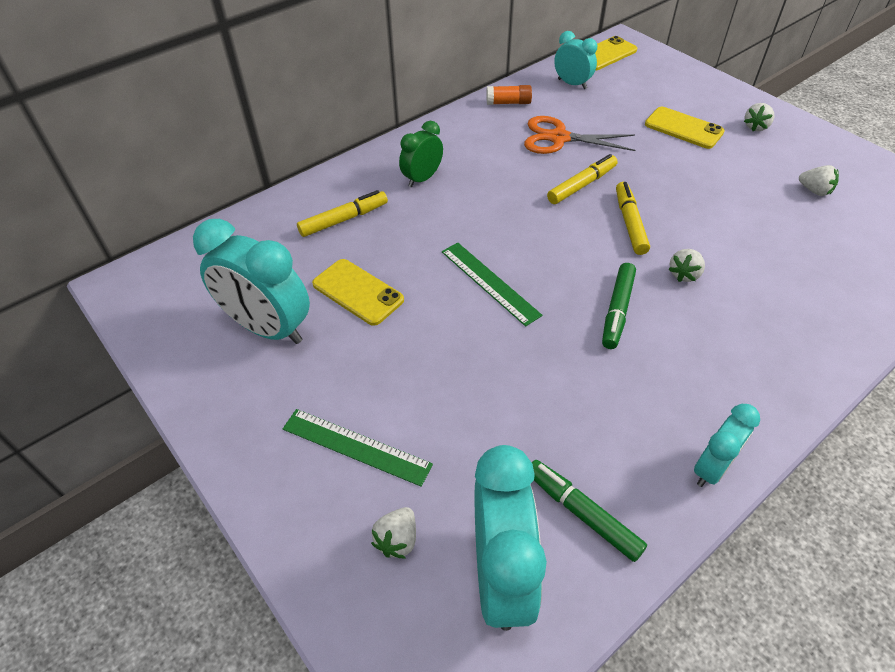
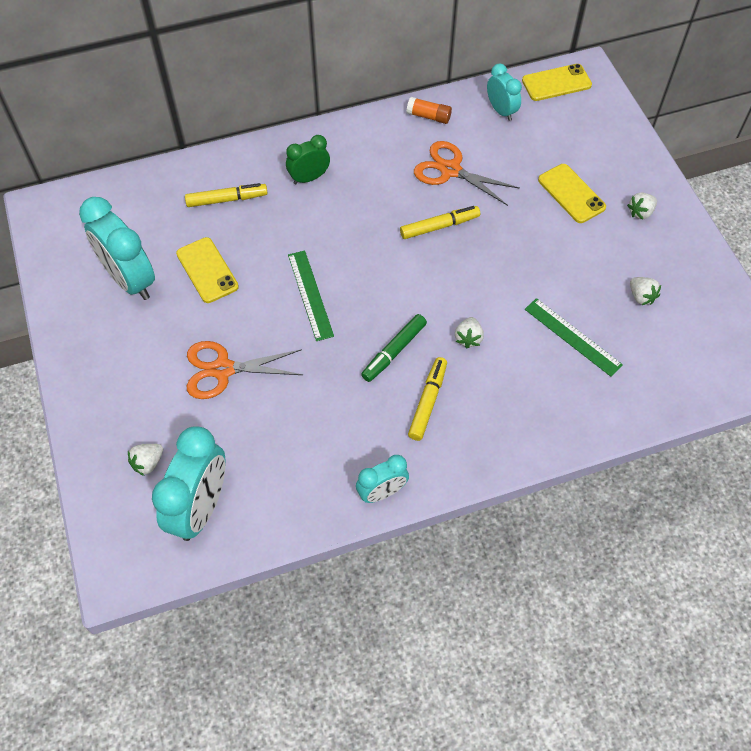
camera: 20 degrees right, 10 degrees up
(356, 446) = (151, 391): green ruler -> green ruler (572, 337)
(434, 391) = (223, 369): none -> orange scissors
(582, 513) = (274, 489): green marker -> none
(630, 223) = (456, 277): yellow marker -> yellow marker (428, 402)
(684, 274) = (468, 338): white strawberry -> white strawberry turned 45 degrees counterclockwise

